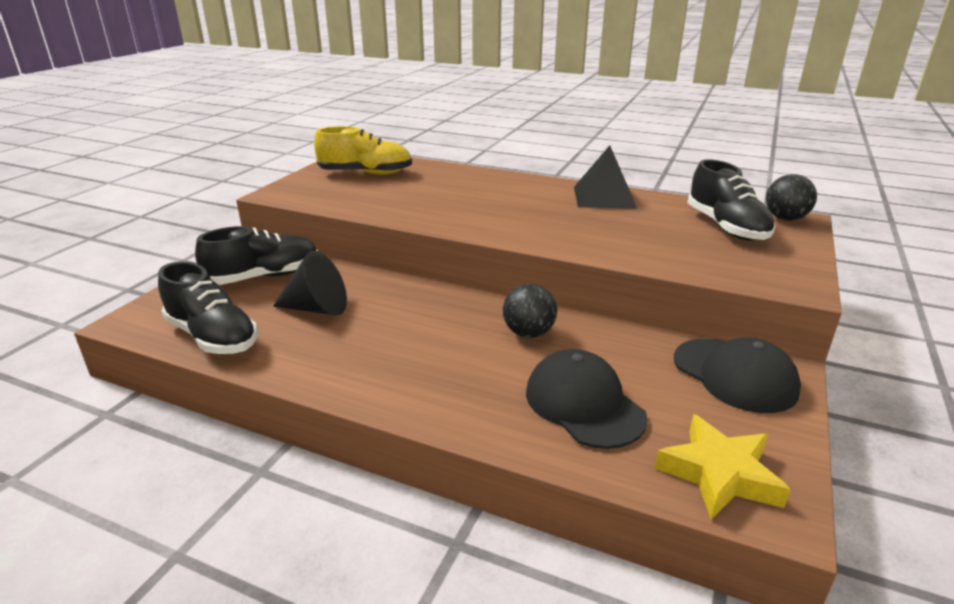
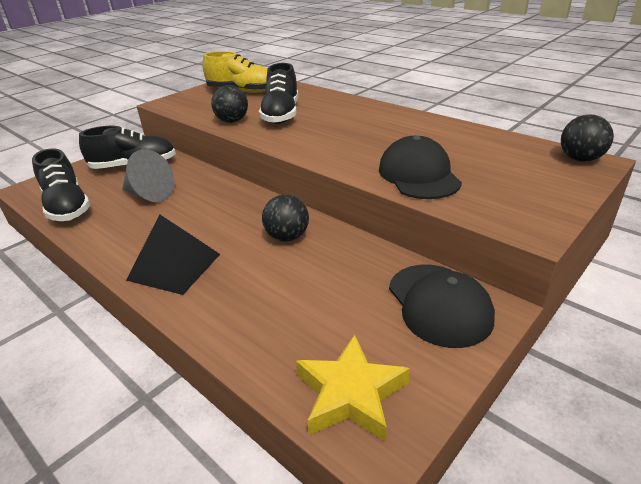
camera: 20 degrees right, 5 degrees up
(317, 308) = (149, 195): black cone -> grey cone
(389, 209) = (232, 121): none -> black ball
(584, 404) = (283, 306): black cap -> black cap (418, 175)
(604, 197) = (417, 124): black pyramid -> black pyramid (174, 266)
(726, 227) = (509, 162): black shoe -> black shoe (281, 115)

